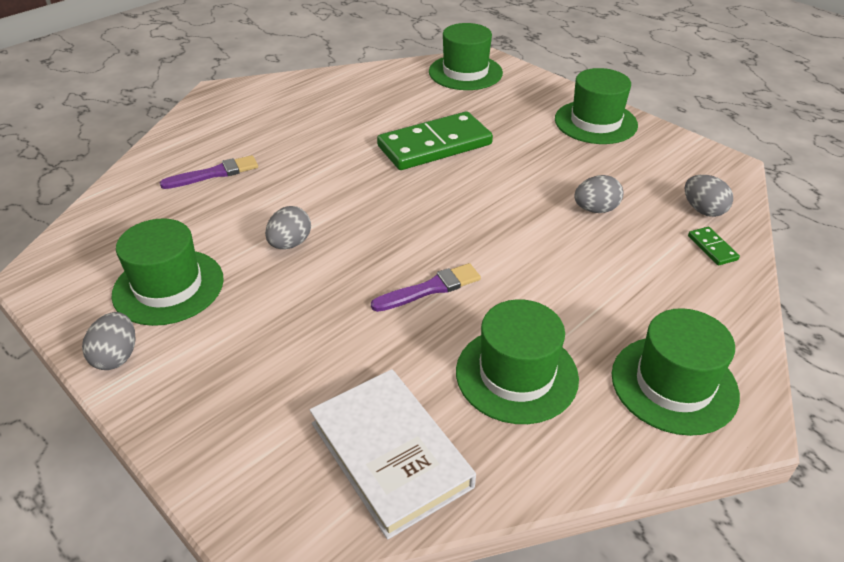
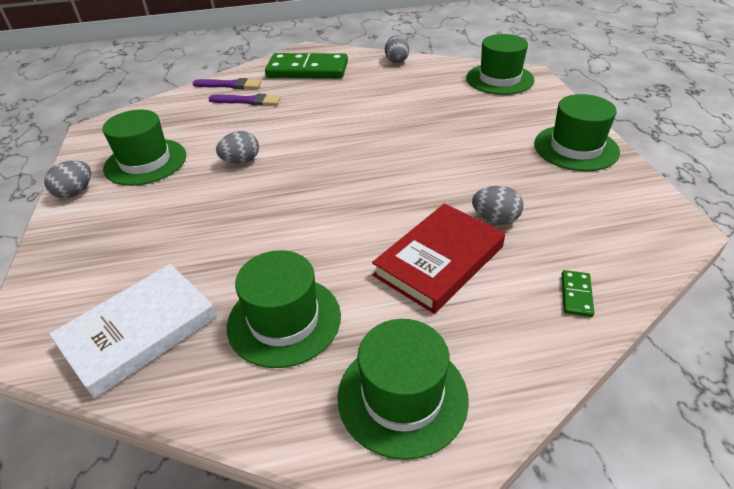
camera: 35 degrees right, 0 degrees up
(390, 454) = (139, 331): white book -> white book turned 45 degrees clockwise
(430, 289) = (294, 228): purple brush -> purple brush (229, 85)
(434, 145) = (414, 126): green domino -> green domino (307, 70)
(588, 264) = (439, 261): none -> red book
(703, 210) = (604, 258): grey egg -> grey egg (396, 61)

